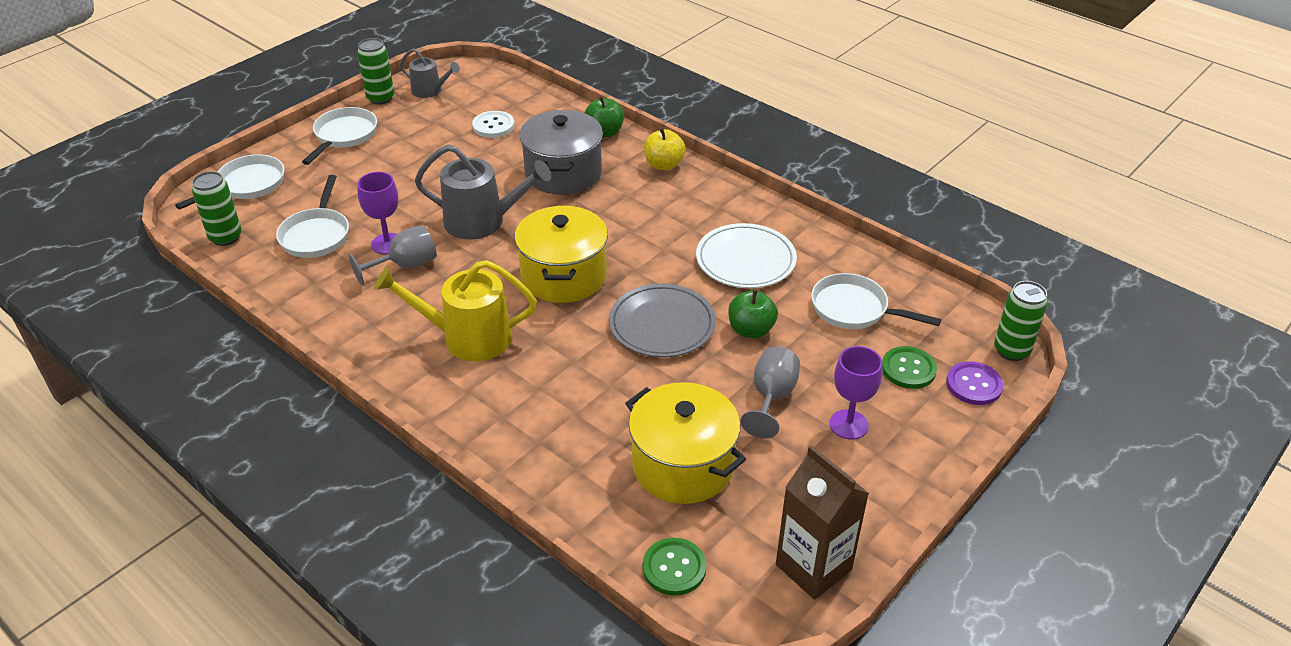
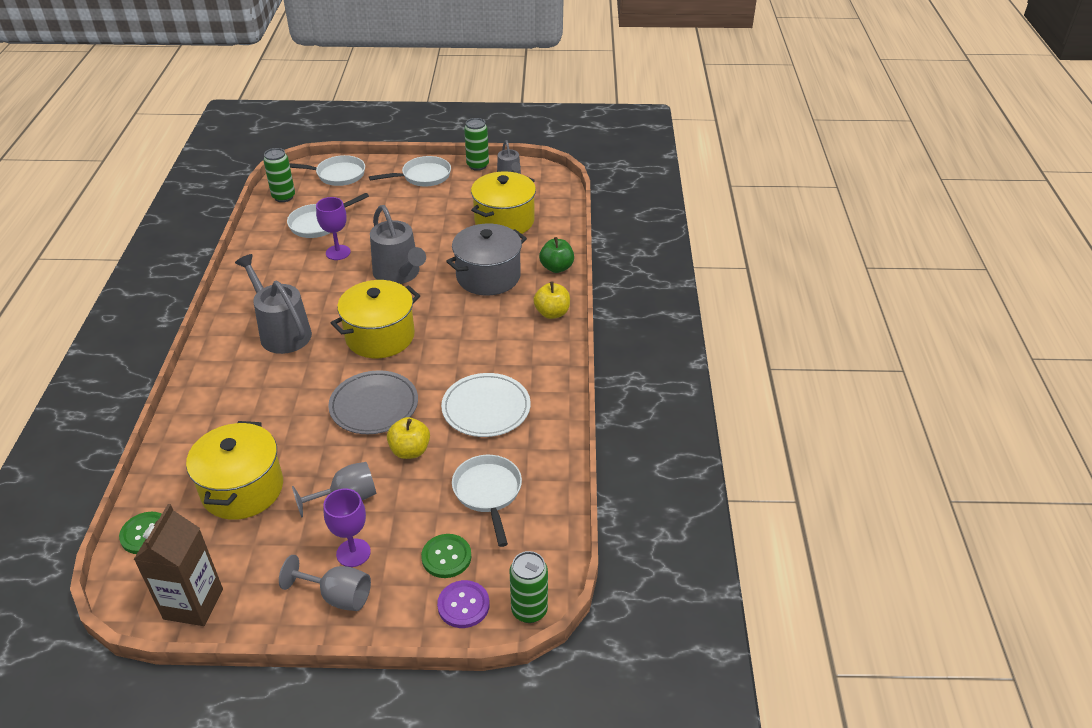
camera: 50 degrees right, 0 degrees up
(405, 266) = (324, 271): grey goblet -> grey goblet (337, 596)
(468, 337) = (282, 332): yellow watering can -> grey watering can
(493, 126) = (504, 221): white button -> yellow pot
(751, 330) = (410, 451): green apple -> yellow apple

